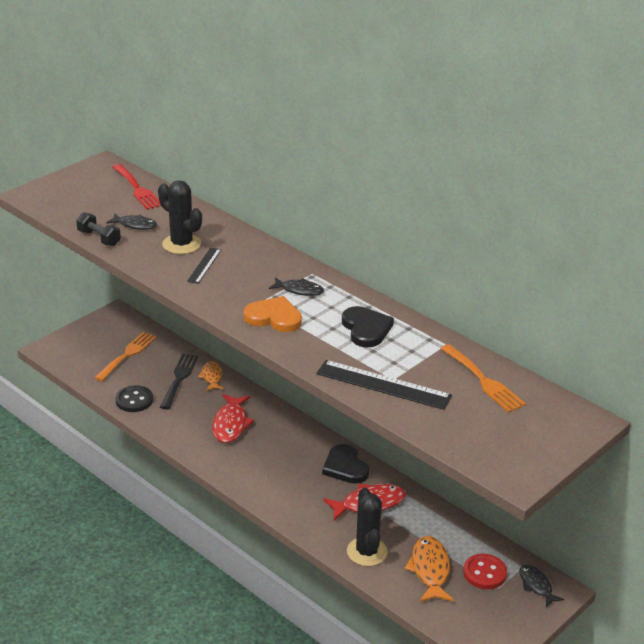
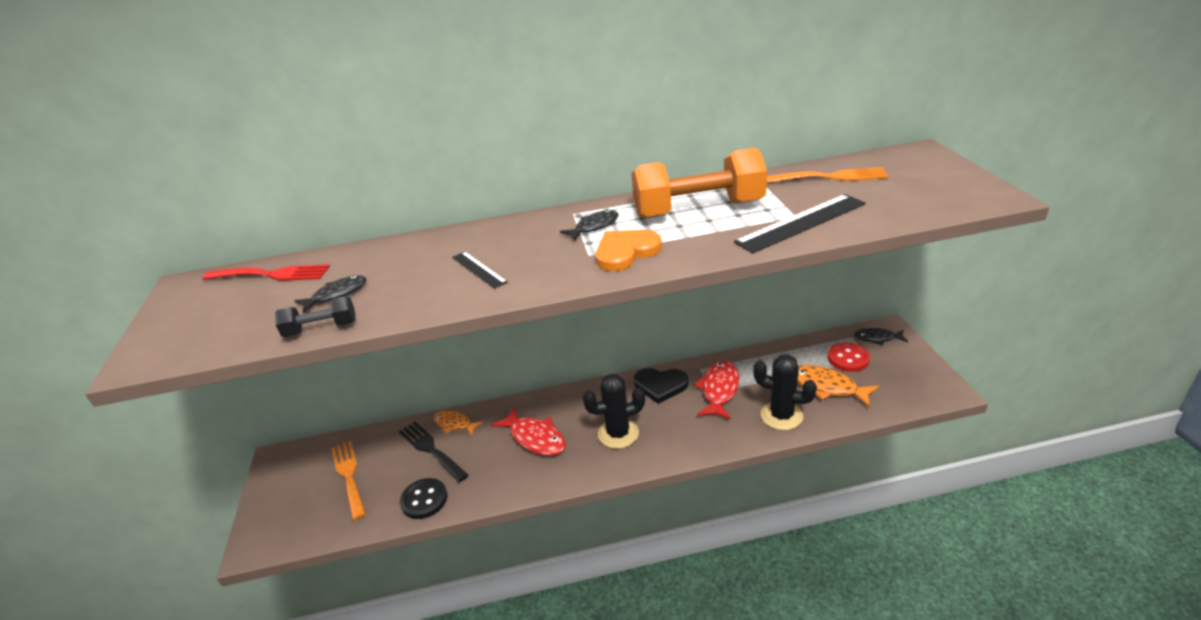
camera: 50 degrees left, 0 degrees up
(181, 244) = (419, 273): black cactus -> black cactus (618, 434)
(366, 329) = (698, 209): black heart -> orange dumbbell

